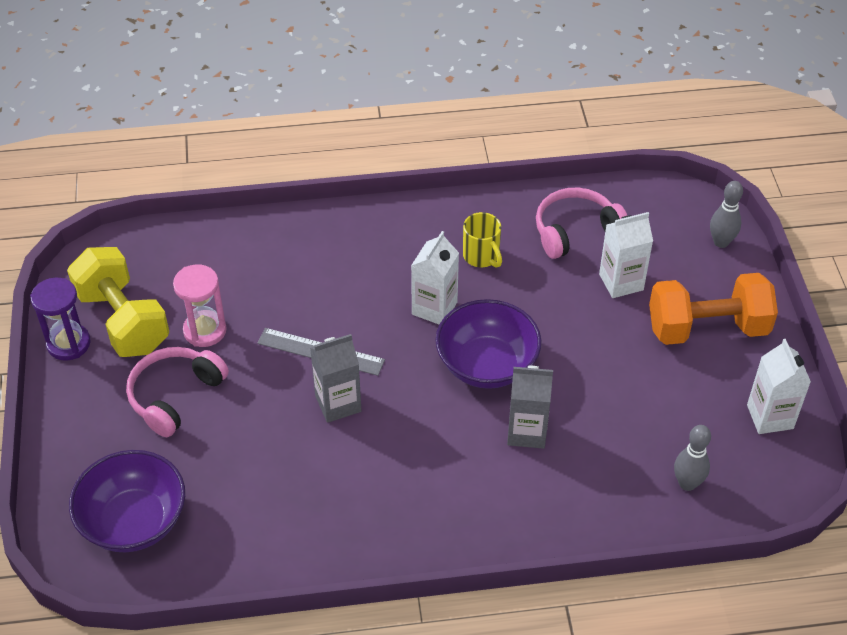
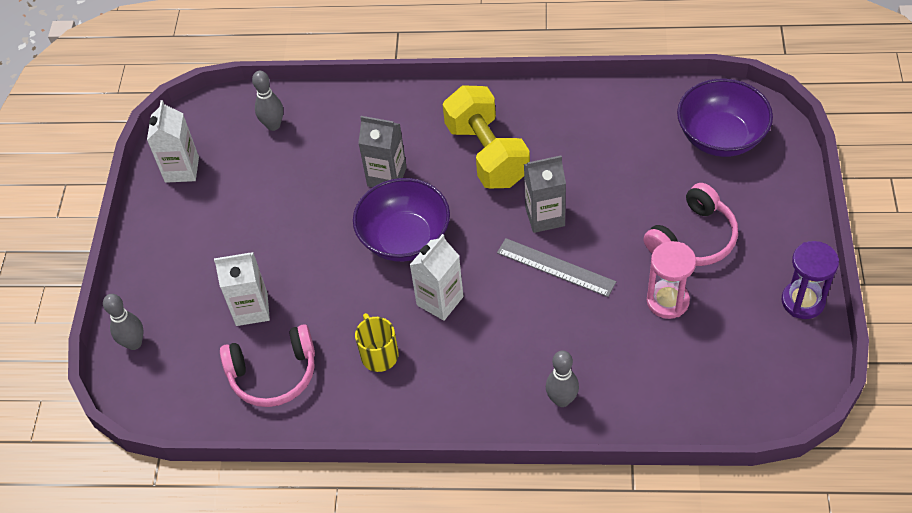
camera: 165 degrees left, 5 degrees up
(123, 321) = (751, 321): yellow dumbbell -> yellow dumbbell (487, 154)
(304, 238) = (562, 400): none -> grey bowling pin
(707, 328) = (193, 253): orange dumbbell -> none

